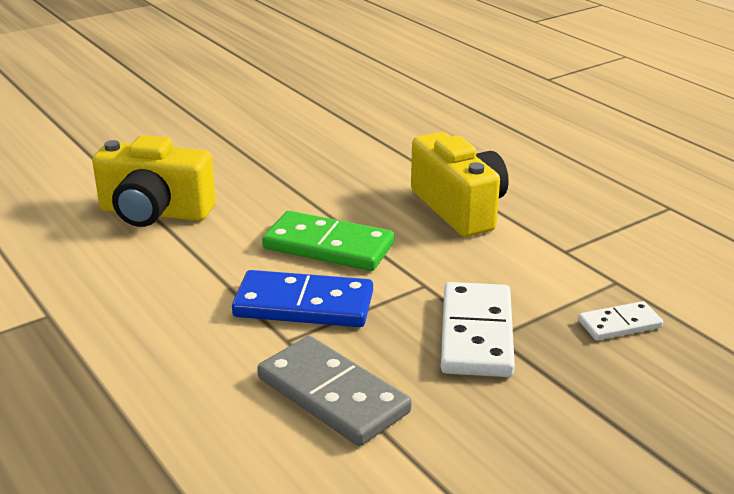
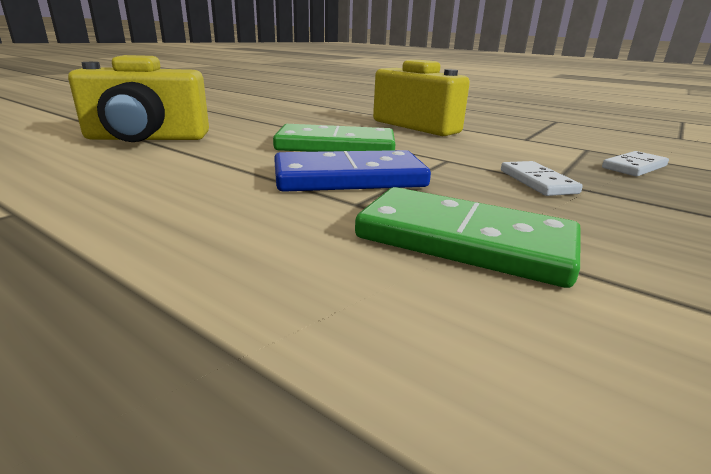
camera: 20 degrees left, 5 degrees down
(333, 395) = (464, 241): grey domino -> green domino
(477, 334) = (537, 182): white domino -> white domino, size x0.56

